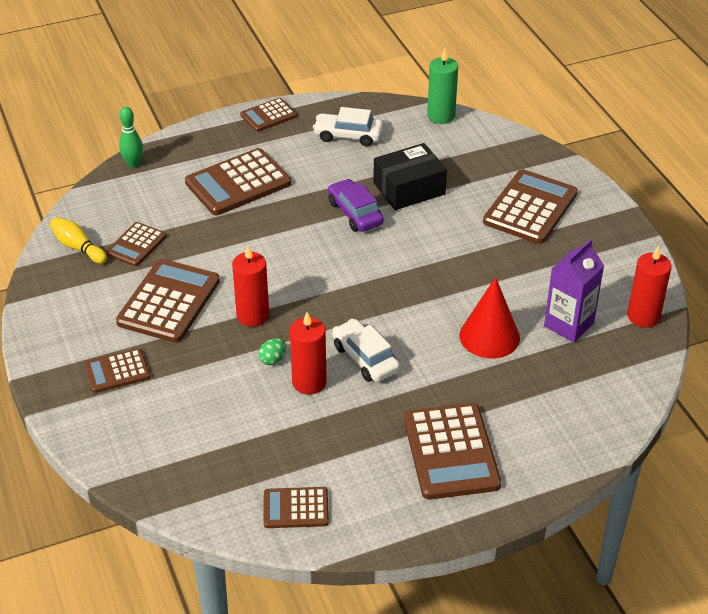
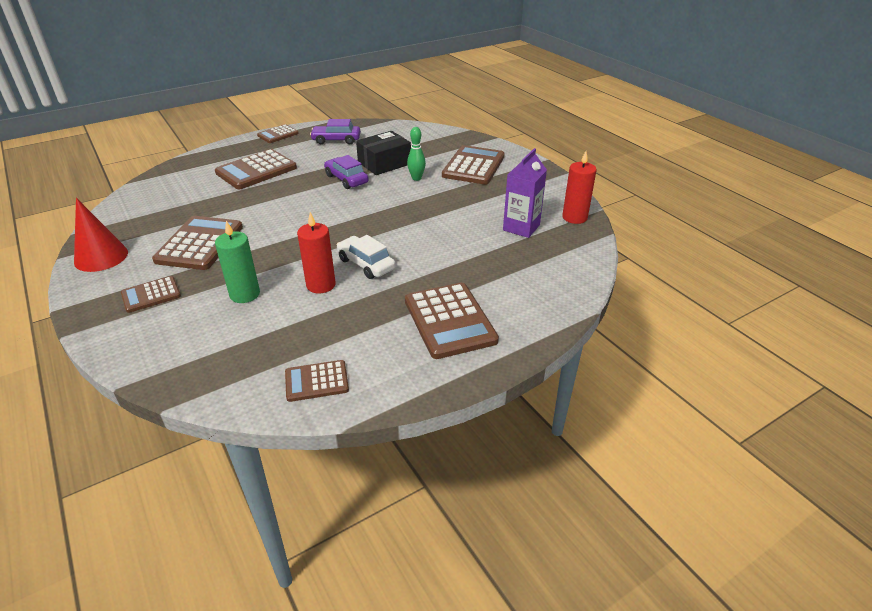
camera: 10 degrees left, 5 degrees down
(78, 247) = (126, 217): yellow bowling pin -> none
(133, 164) = (175, 166): green bowling pin -> green bowling pin (416, 178)
(136, 245) = (174, 211): brown calculator -> none
(253, 315) = (270, 246): red candle -> none
(273, 359) = (288, 273): green egg -> none
(348, 136) = (336, 140): white car -> purple car
(441, 116) = (400, 126): green candle -> green candle (245, 294)
(489, 336) = (463, 240): red cone -> red cone (101, 257)

